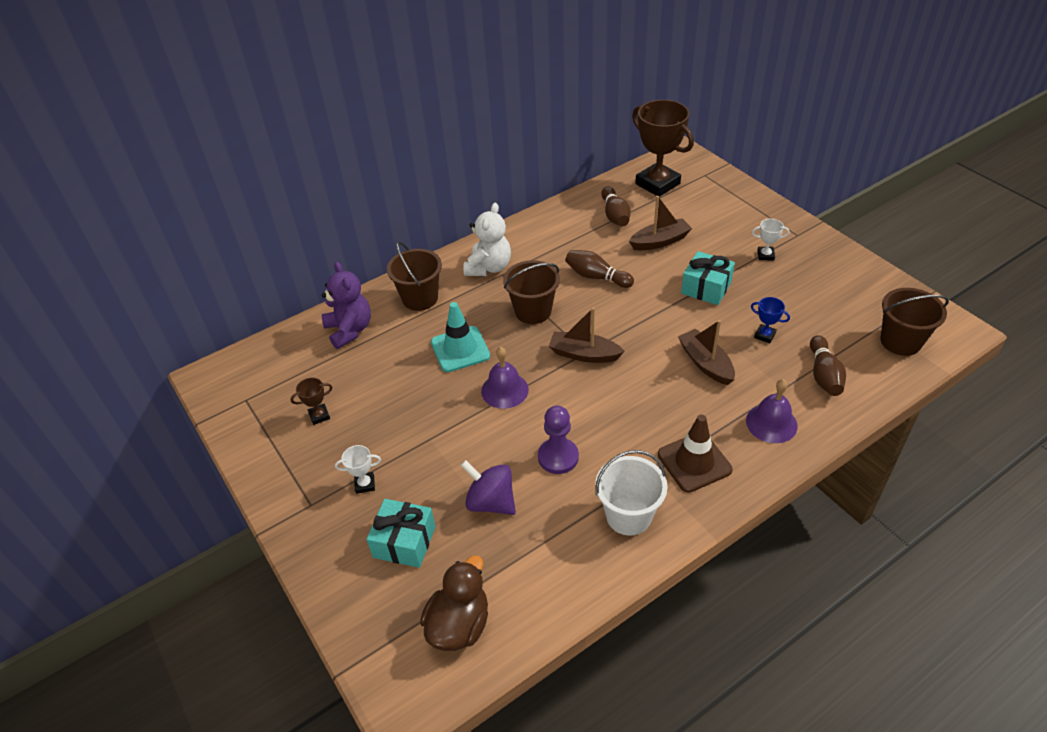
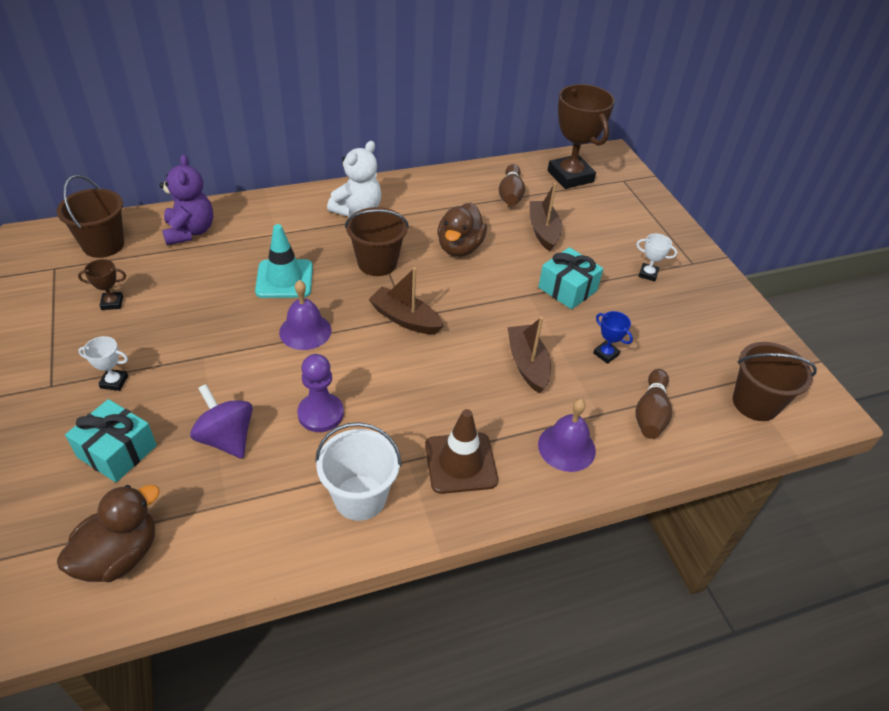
camera: 10 degrees right, 0 degrees up
(420, 298) = (274, 221): brown bucket -> brown bucket (103, 245)
(596, 277) = (459, 248): brown bowling pin -> brown duck
(660, 241) = (543, 231): brown boat -> brown boat turned 90 degrees counterclockwise

